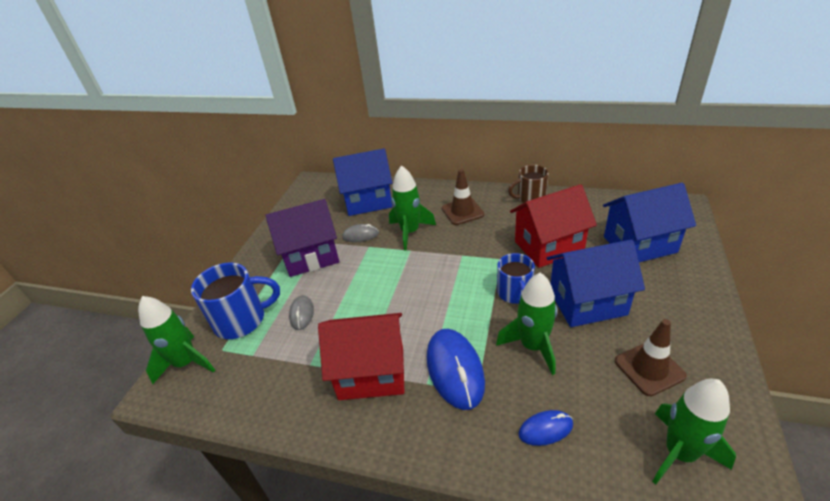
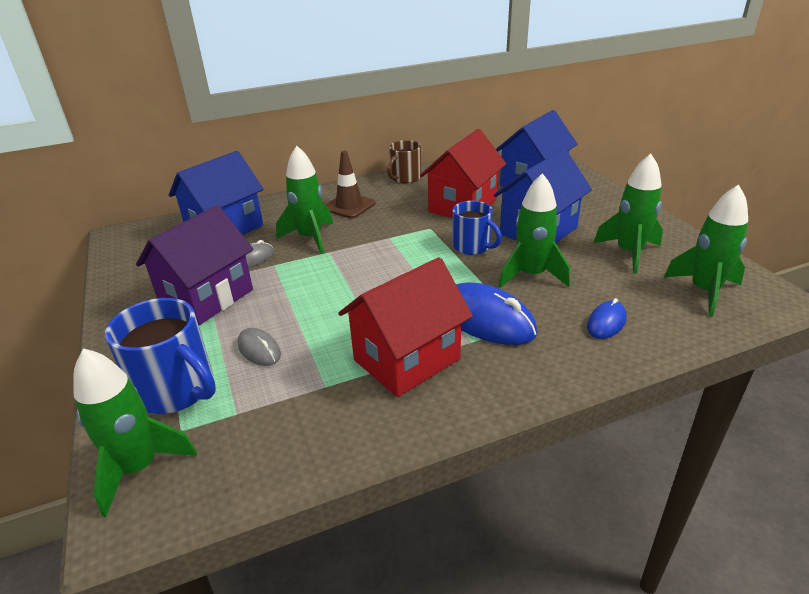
camera: 40 degrees left, 5 degrees down
(242, 320) = (177, 390): blue mug -> blue mug turned 90 degrees clockwise
(649, 368) = (629, 253): brown traffic cone -> green rocket

